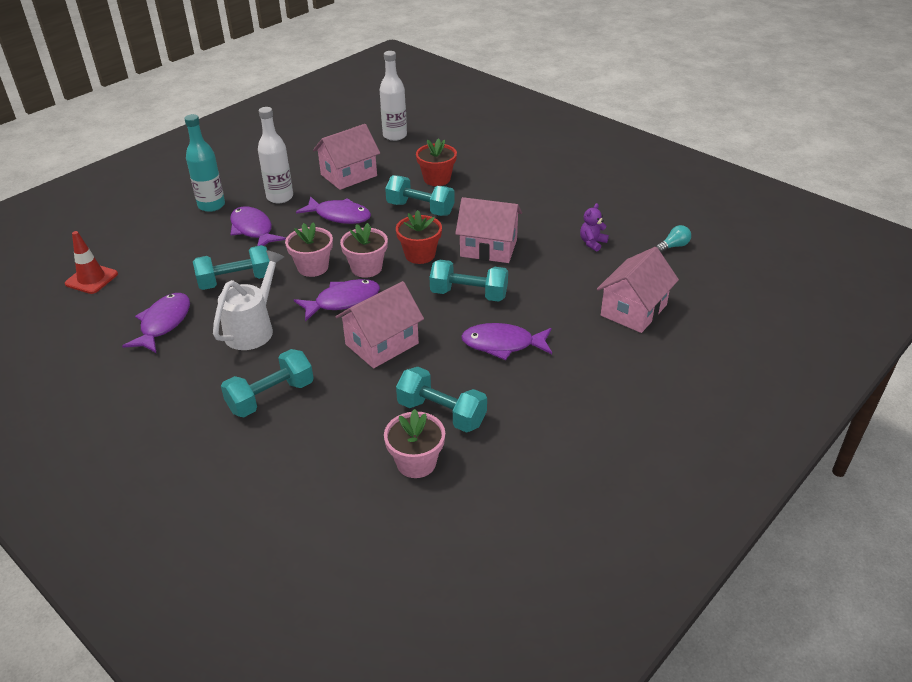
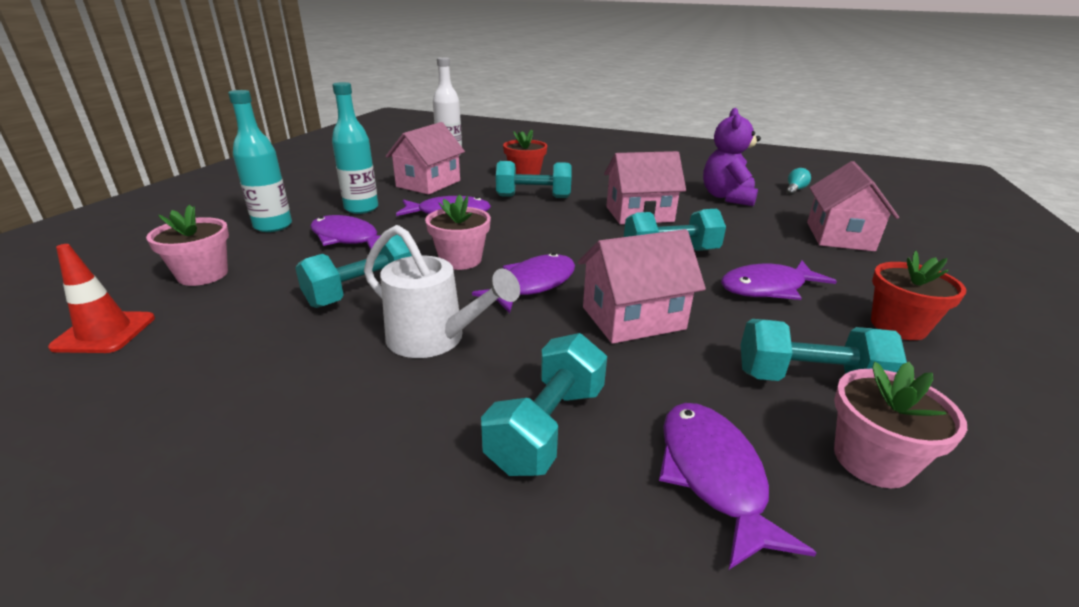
camera: 25 degrees left, 10 degrees down
(163, 323) = (275, 365): purple fish -> purple fish (713, 475)
(253, 328) = (435, 339): white watering can -> white watering can turned 120 degrees clockwise
(280, 197) = (361, 208): white bottle -> turquoise bottle
(366, 268) = (528, 250): pink flower pot -> pink flower pot (203, 275)
(382, 344) = (633, 318): pink house -> pink house turned 45 degrees clockwise
(420, 255) = (576, 229): red flower pot -> red flower pot (898, 326)
(592, 243) = (727, 197): purple teddy bear -> purple teddy bear, size x1.93

